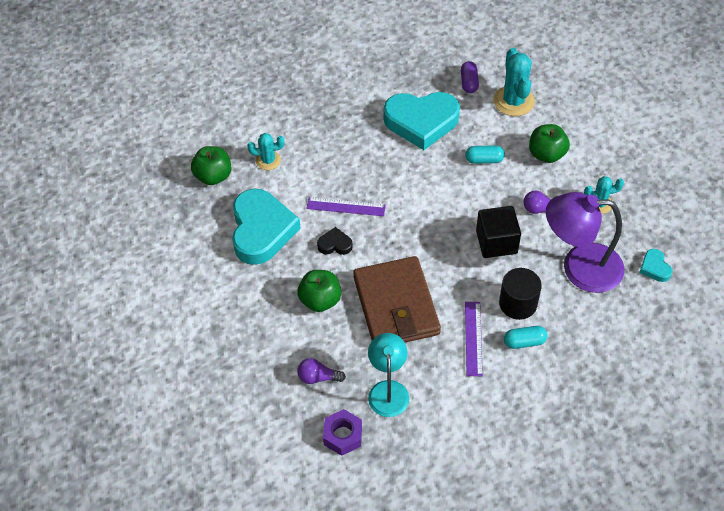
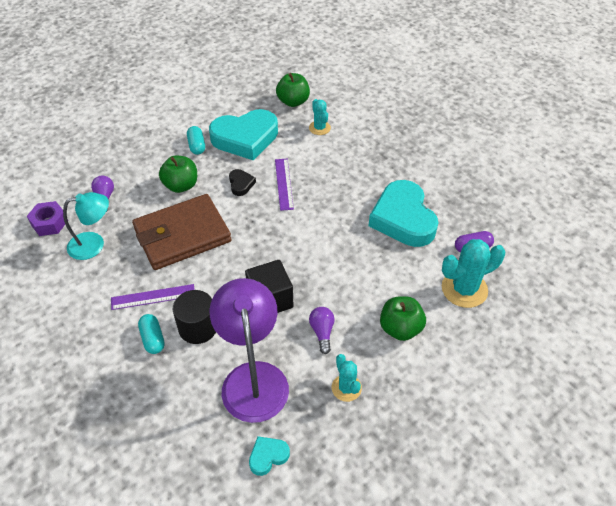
camera: 75 degrees right, 5 degrees down
(484, 160) = (373, 275): turquoise capsule -> turquoise capsule (196, 146)

